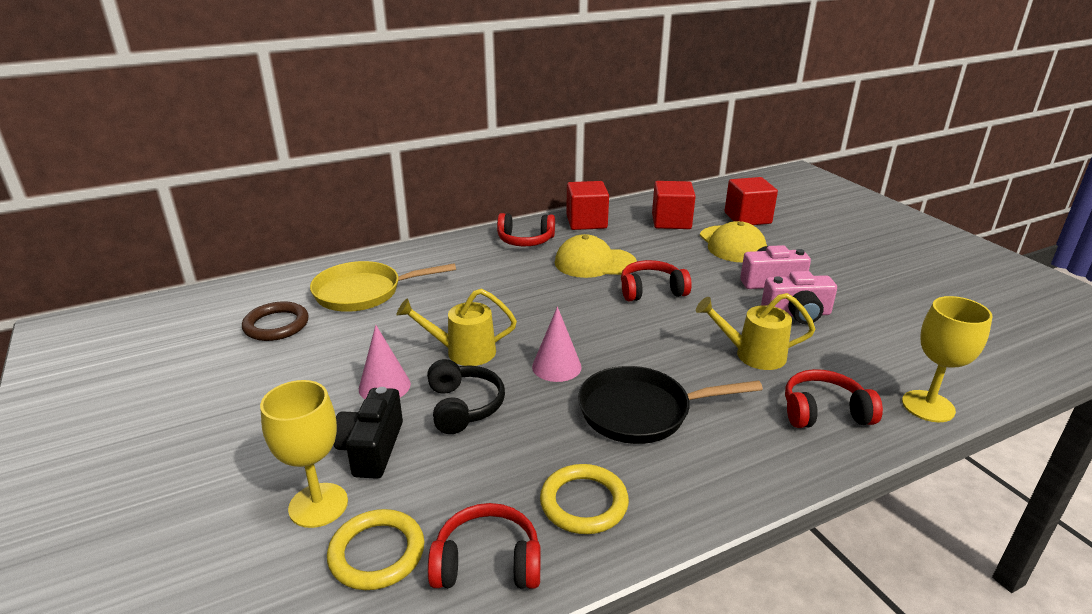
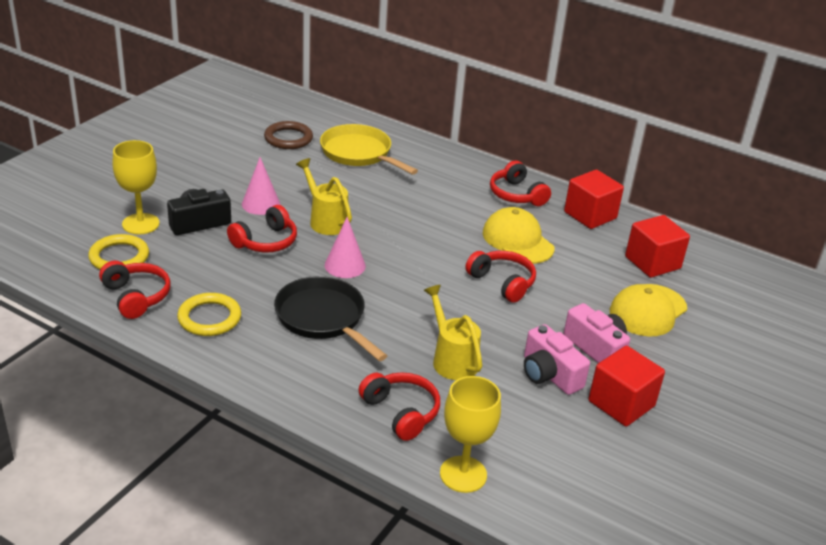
camera: 55 degrees right, 5 degrees up
(463, 406) = (265, 241): black headphones -> red headphones
(747, 218) = (723, 309): red cube -> red cube (621, 403)

